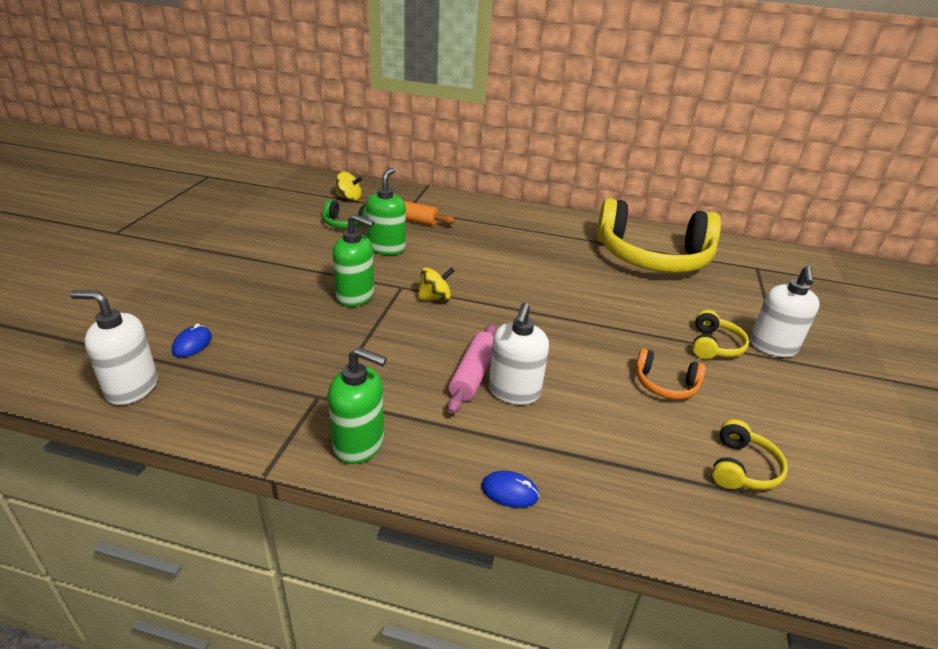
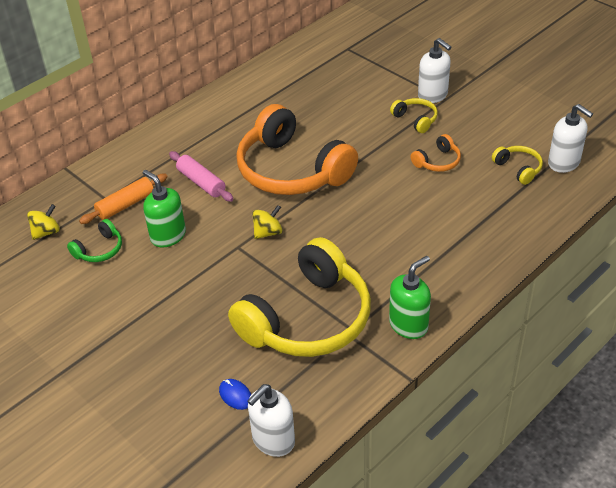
camera: 55 degrees left, 10 degrees up
(355, 296) = (233, 278): green soap dispenser -> none
(435, 298) = (268, 232): yellow spinning top -> yellow spinning top turned 45 degrees clockwise
(473, 375) = (373, 246): pink rolling pin -> pink rolling pin (201, 182)
(509, 491) = (485, 270): blue mouse -> none
(514, 392) = (403, 233): white soap dispenser -> white soap dispenser (564, 163)
(536, 286) = (291, 170): none -> orange headphones
(652, 257) = (297, 91): yellow headphones -> yellow headphones (308, 319)

